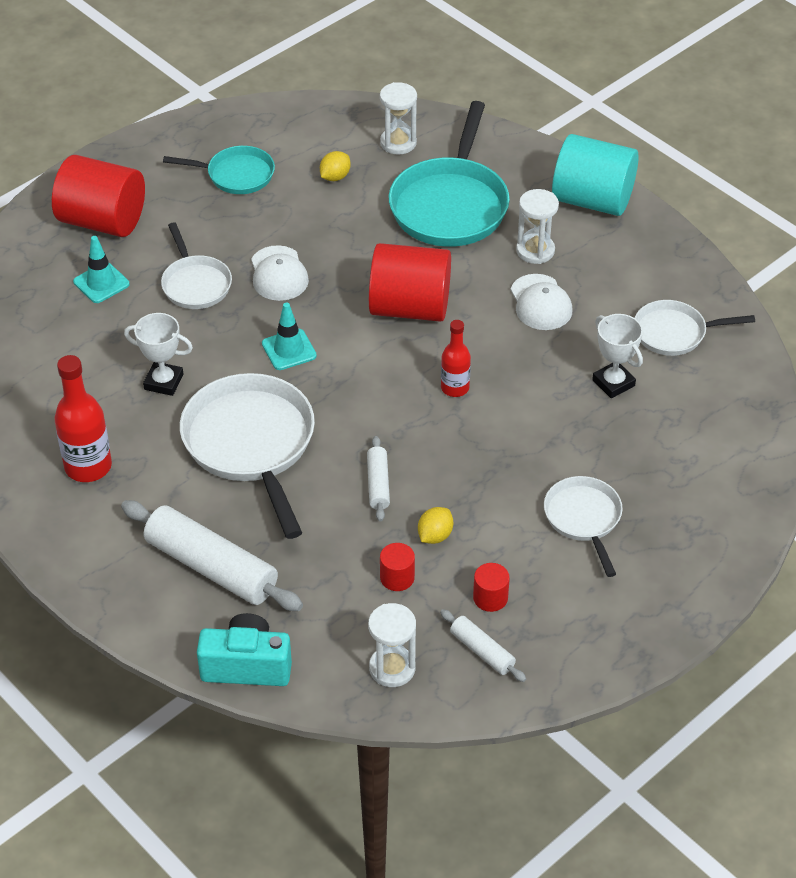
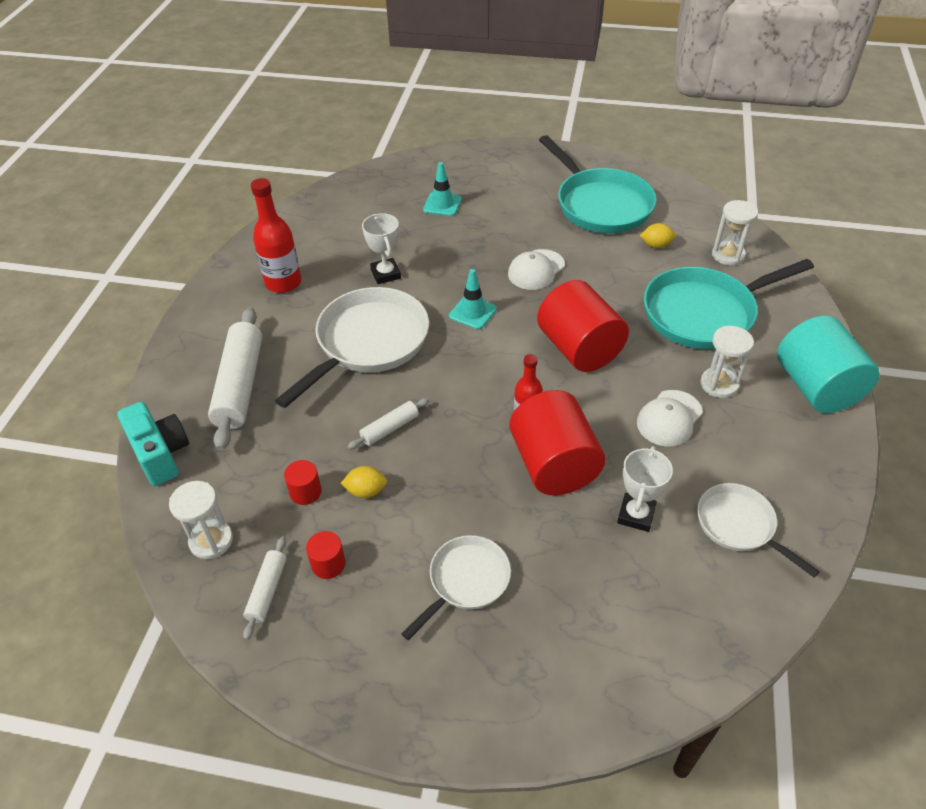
camera: 55 degrees right, 0 degrees up
(102, 221) = (494, 177): red cylinder -> red cylinder (553, 465)
(195, 284) = (485, 240): white pan -> none
(236, 175) = (600, 204): turquoise pan -> turquoise pan, size x1.77

